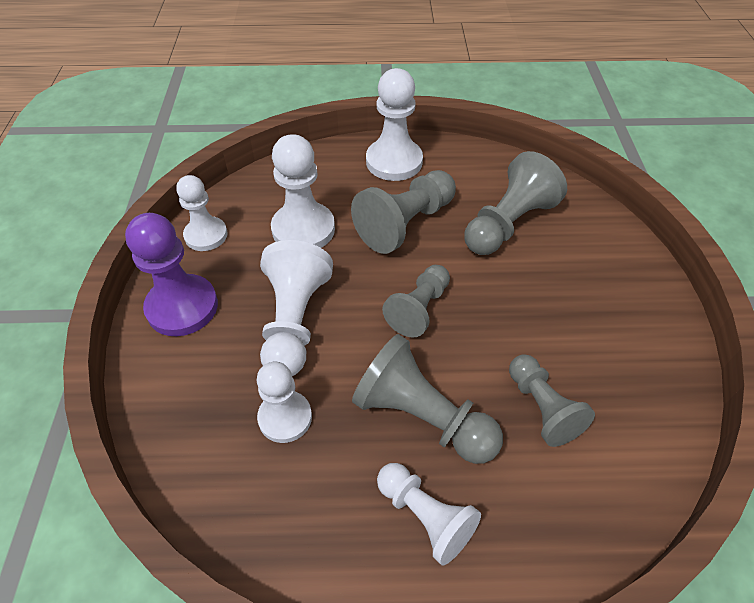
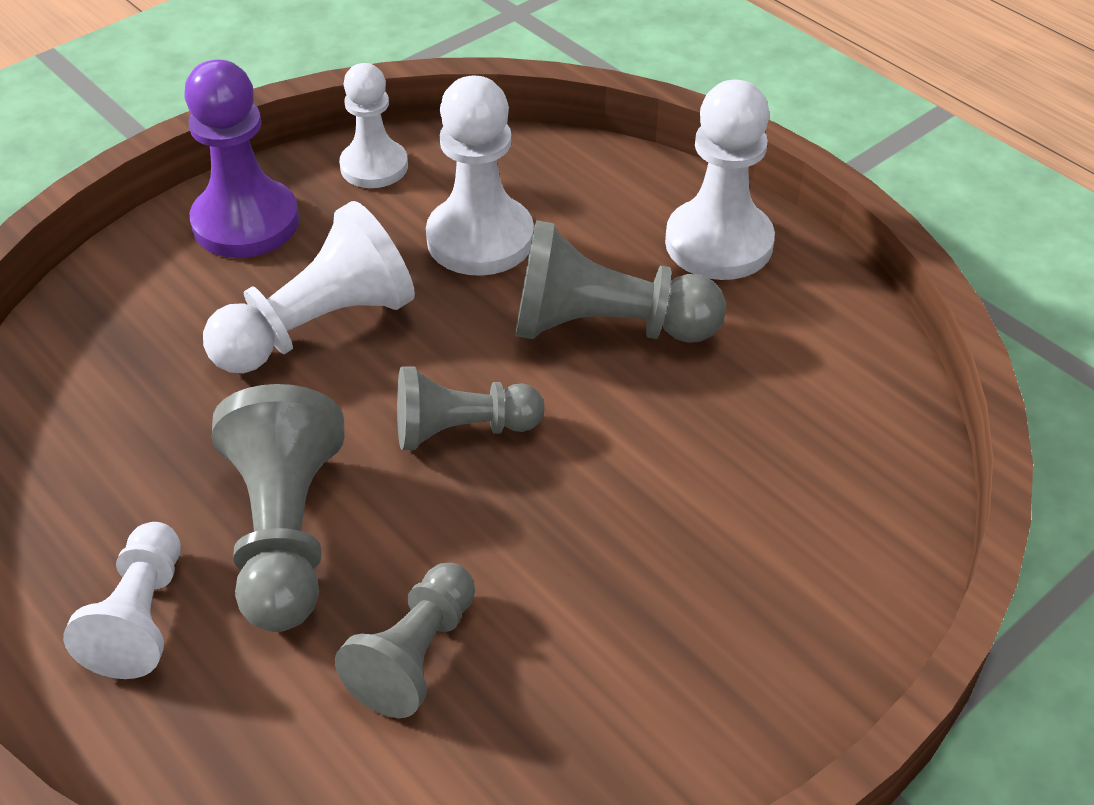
camera: 50 degrees right, 5 degrees down
(285, 417) = (171, 407): white pawn -> none
(508, 224) = (740, 435): grey pawn -> none

